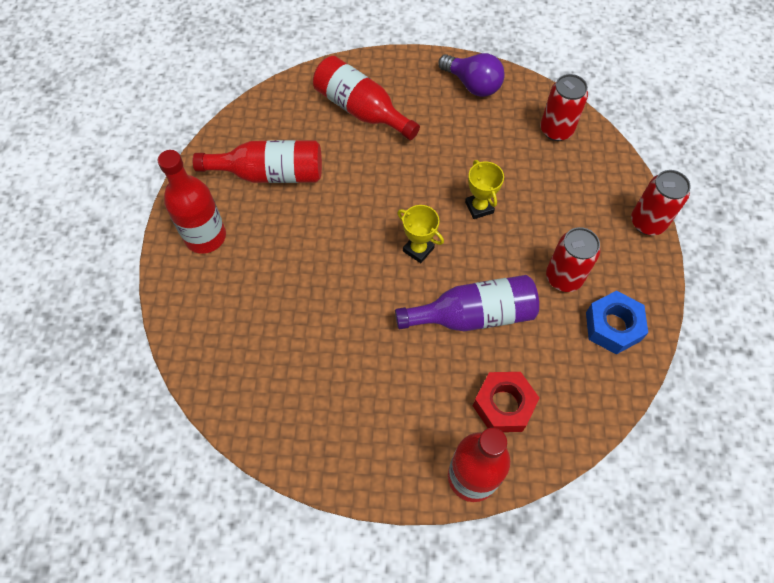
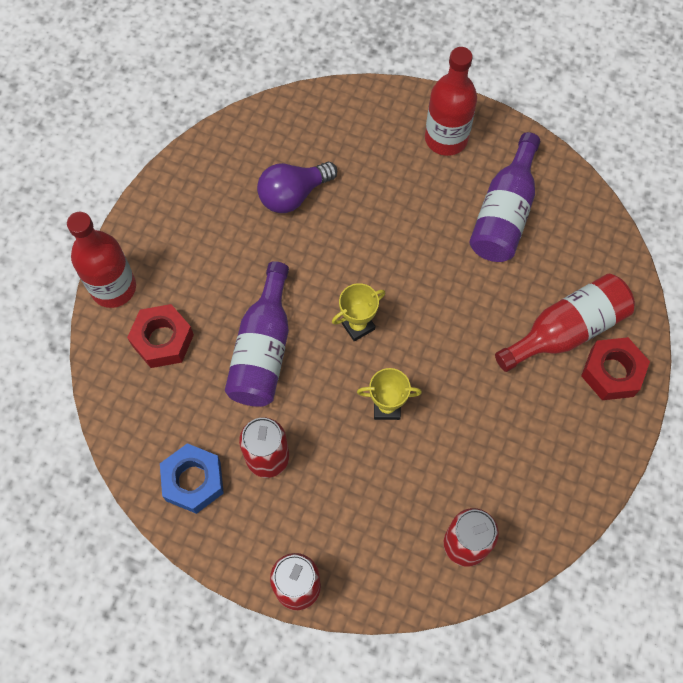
camera: 110 degrees right, 5 degrees up
(270, 174) = (504, 213): red bottle -> purple bottle
(384, 77) = (612, 372): none -> red nut
(472, 85) = (568, 473): purple light bulb -> purple light bulb (293, 195)

